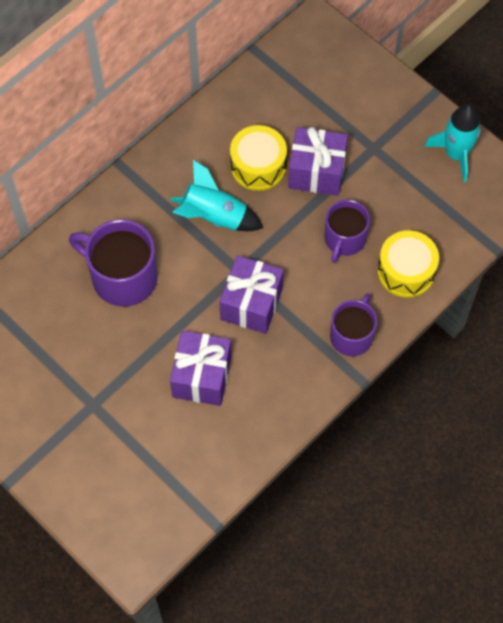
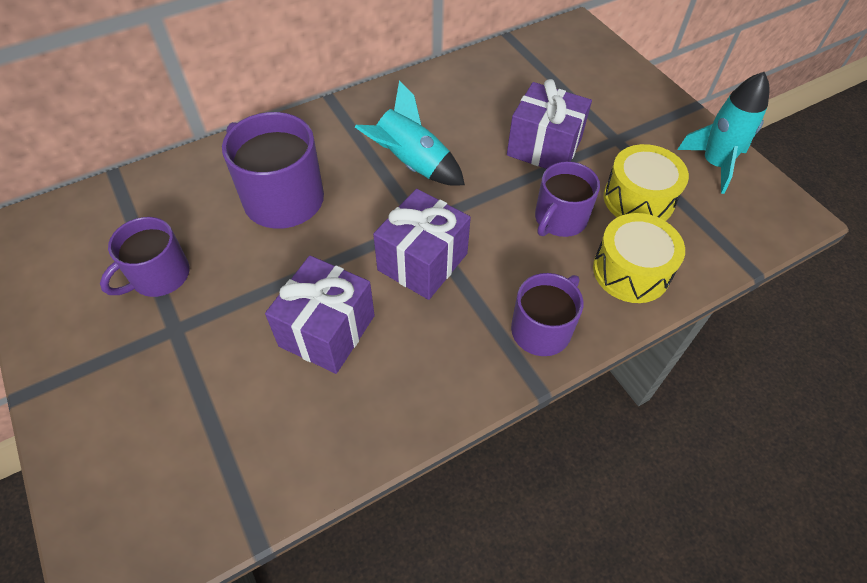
camera: 15 degrees right, 10 degrees down
(60, 367) = (159, 276): none -> purple mug
(258, 166) = (479, 129): yellow drum -> yellow drum (638, 199)

